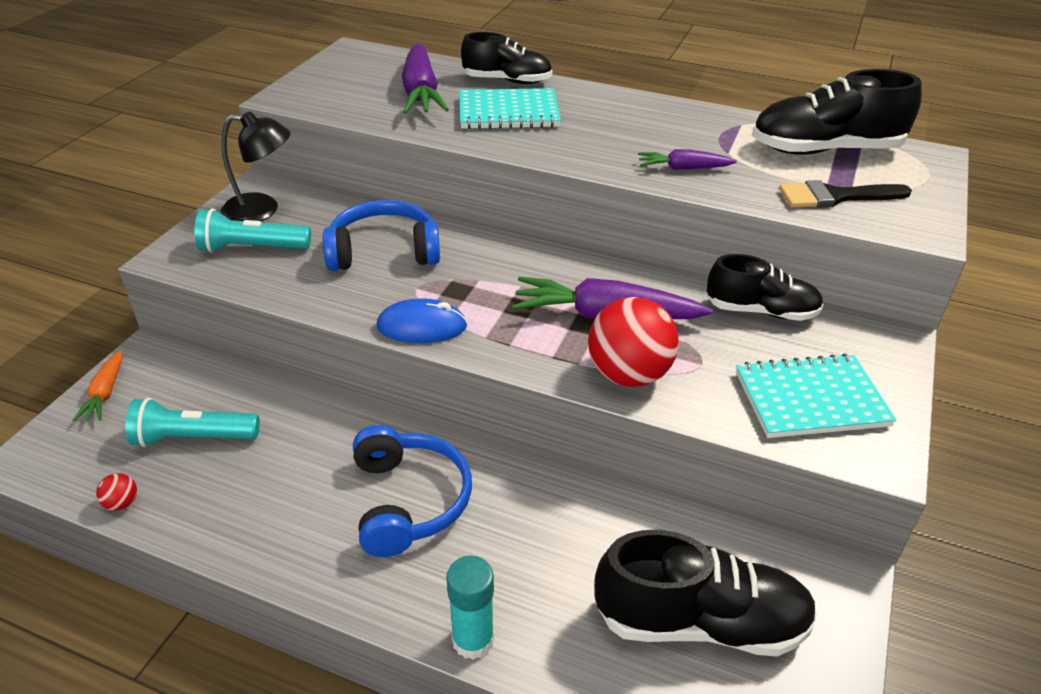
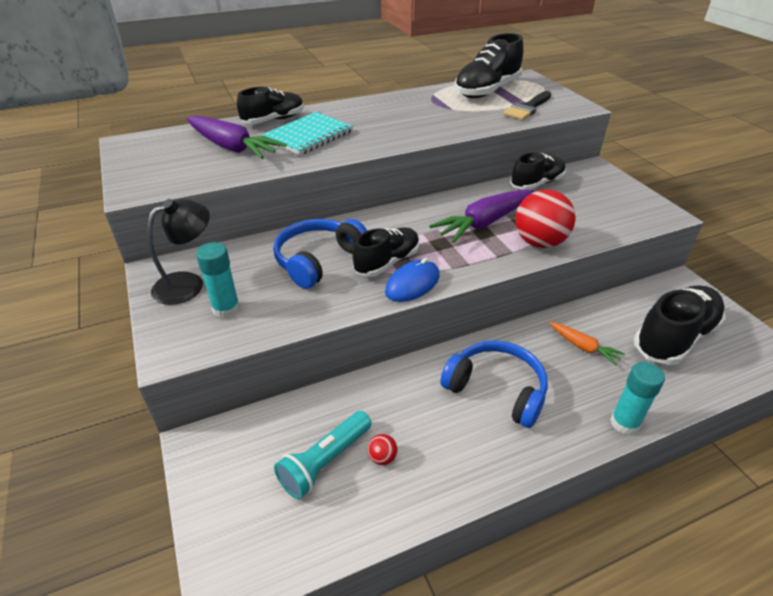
camera: 45 degrees left, 0 degrees up
(105, 393) = (210, 490): orange carrot -> orange carrot (583, 347)
(122, 503) = (347, 538): red ball -> red ball (382, 457)
(252, 248) = (226, 309): turquoise flashlight -> turquoise glue stick
(436, 292) = (387, 262): none -> black shoe
(683, 168) = (448, 124): purple carrot -> none
(810, 399) = (612, 208): turquoise notebook -> none

